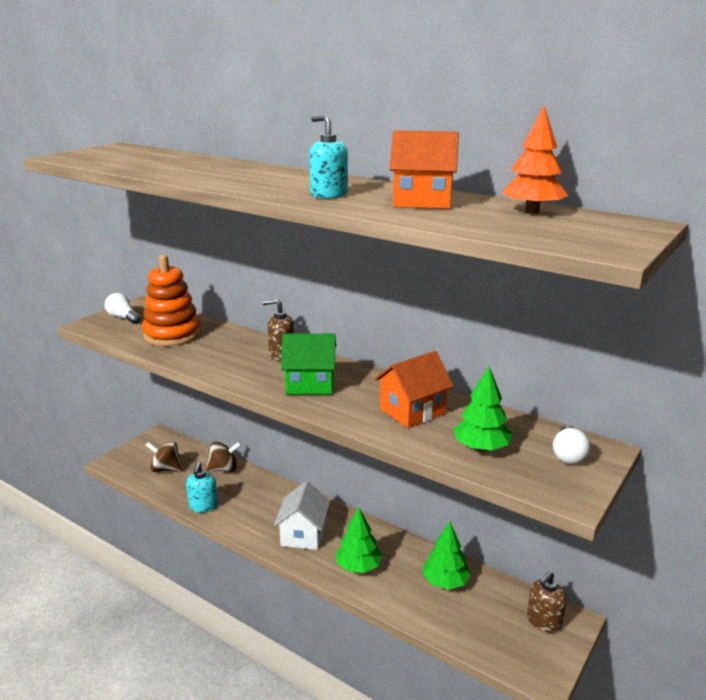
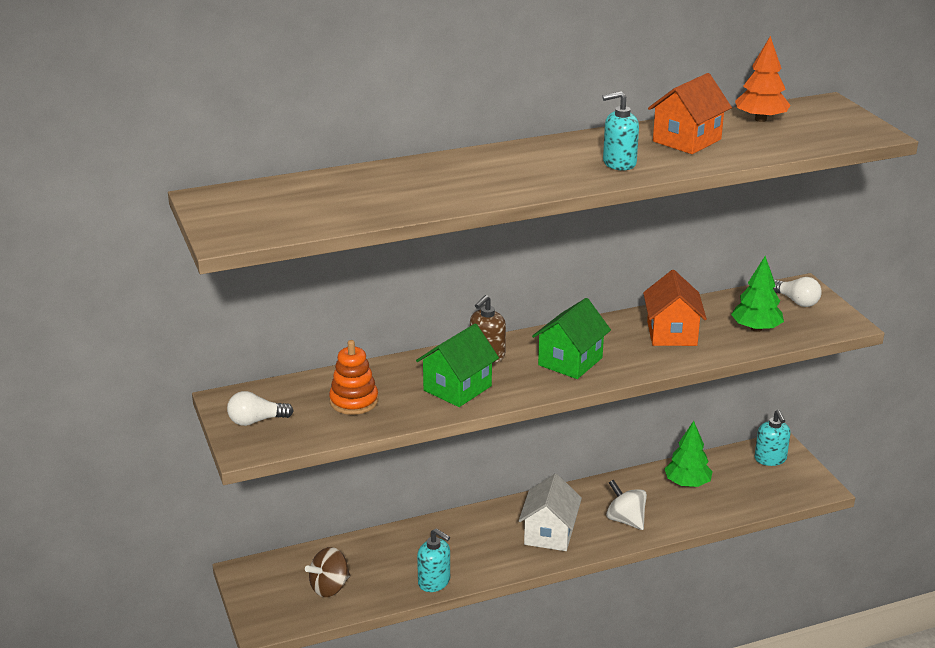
camera: 55 degrees left, 5 degrees up
(172, 334) = (354, 401): orange stacking toy -> orange stacking toy, size x0.65
(223, 358) = (457, 388): none -> green house
(224, 469) = (378, 545): brown spinning top -> none
(303, 534) = (549, 534): white house -> white house turned 60 degrees clockwise
(358, 566) = (625, 520): green tree -> white spinning top
(543, 621) = (770, 459): brown soap dispenser -> turquoise soap dispenser

